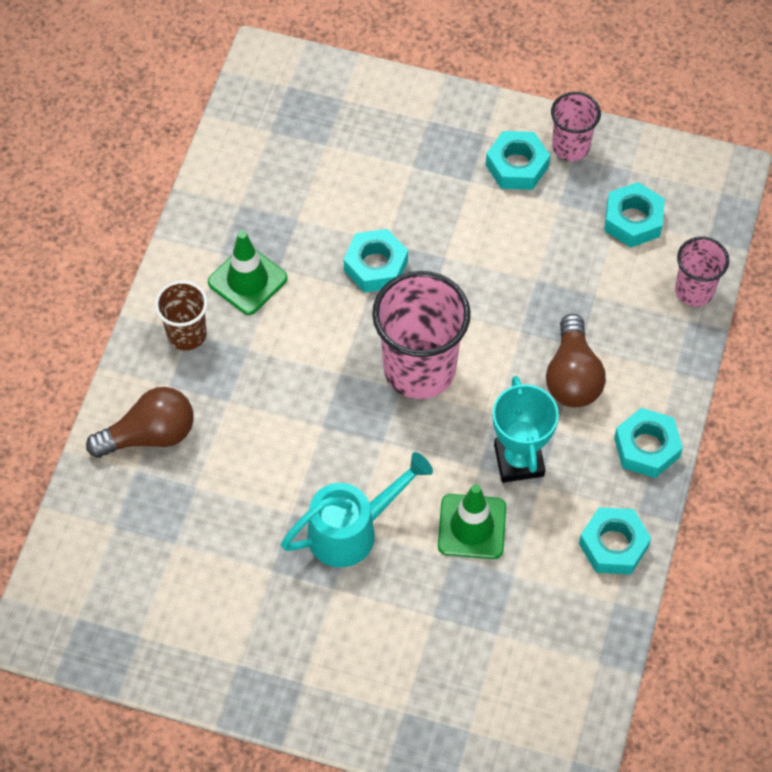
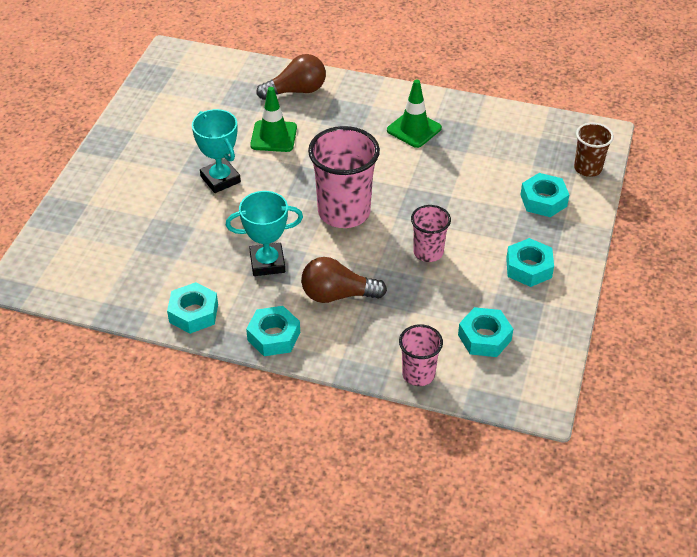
camera: 90 degrees right, 15 degrees down
(150, 435) = (296, 91): brown light bulb -> brown light bulb turned 90 degrees counterclockwise
(186, 334) = (371, 104): brown cup -> brown cup (587, 168)
(352, 530) = (220, 179): turquoise watering can -> turquoise trophy
(376, 266) = (430, 190): turquoise nut -> turquoise nut (543, 200)
(472, 527) = (217, 237): green traffic cone -> green traffic cone (273, 136)
(570, 147) = (552, 301): pink cup -> pink cup (428, 252)

